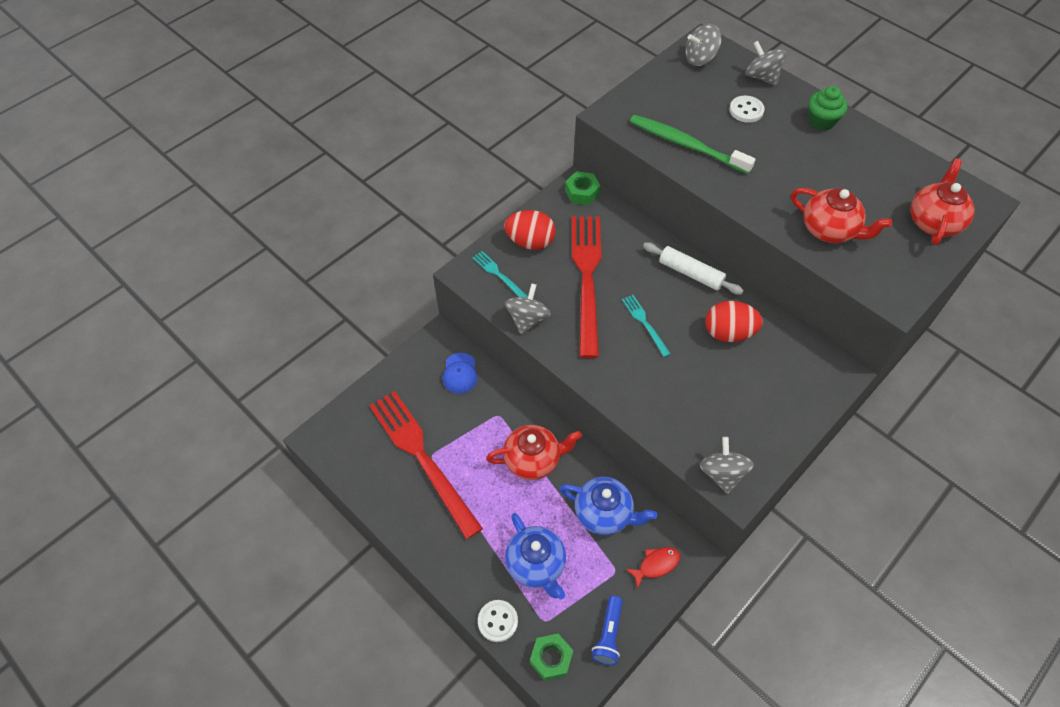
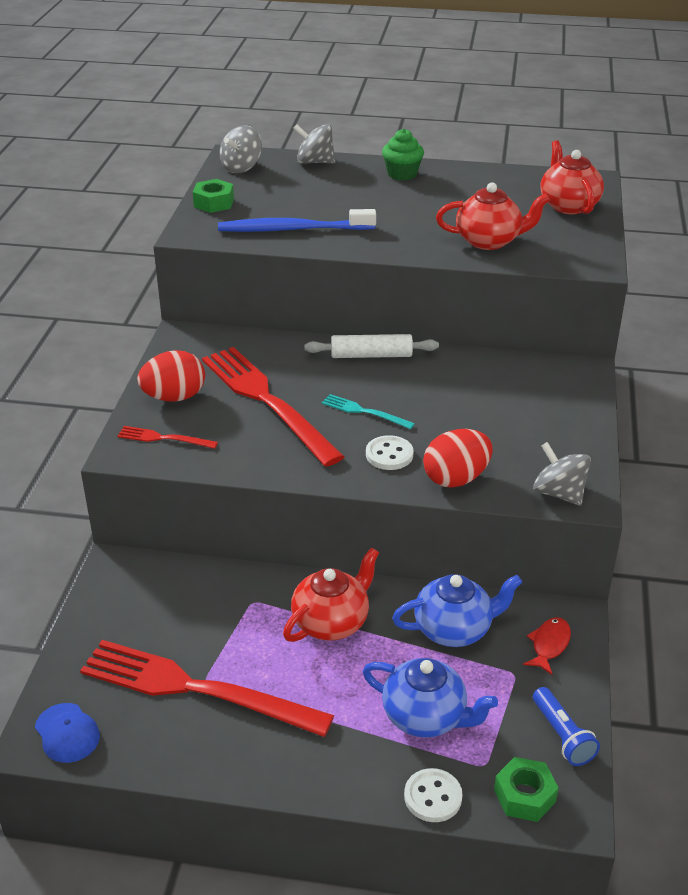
camera: 35 degrees left, 20 degrees down
(460, 373) = (171, 585): blue cap -> blue cap (67, 733)
(498, 274) = (163, 438): turquoise fork -> red fork
(527, 319) = (234, 461): grey spinning top -> none
(582, 192) = (194, 336): green nut -> green nut (214, 203)
(686, 145) = (293, 229): green toothbrush -> blue toothbrush
(728, 333) = (453, 384): red egg -> red egg (456, 478)
(746, 110) = (325, 188): white button -> white button (389, 455)

